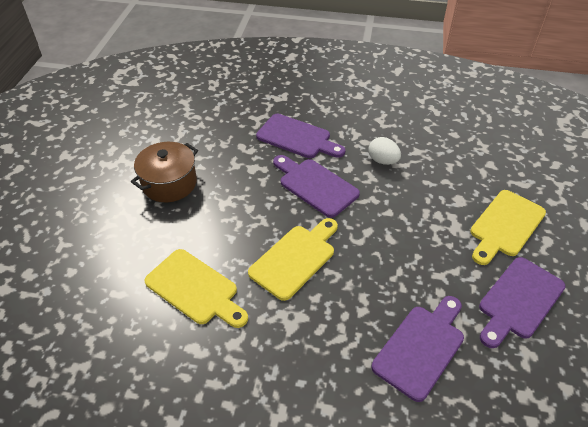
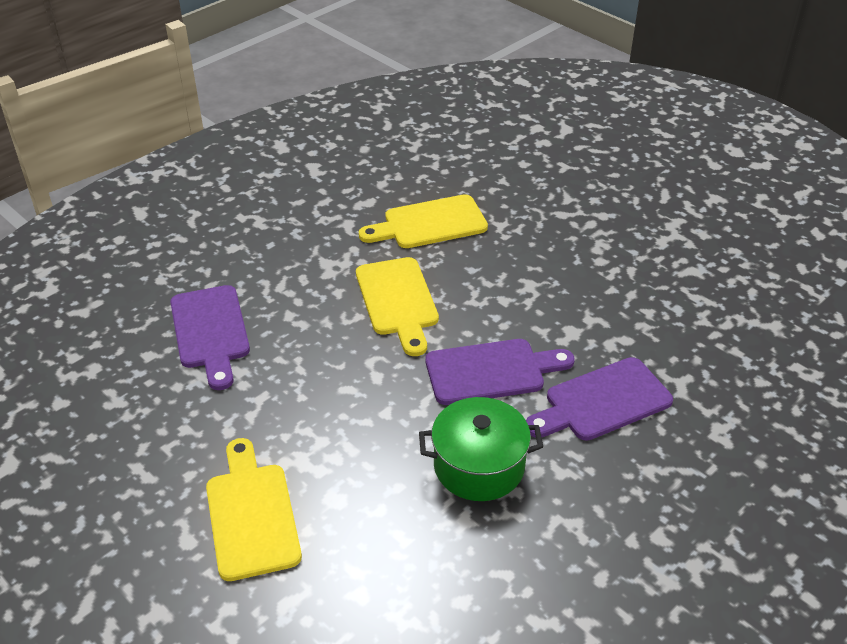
camera: 125 degrees right, 5 degrees down
(169, 183) = (600, 256): brown pot -> none
(383, 161) = (479, 466): white egg -> green pot
(519, 300) = (162, 441): purple cutting board -> none

